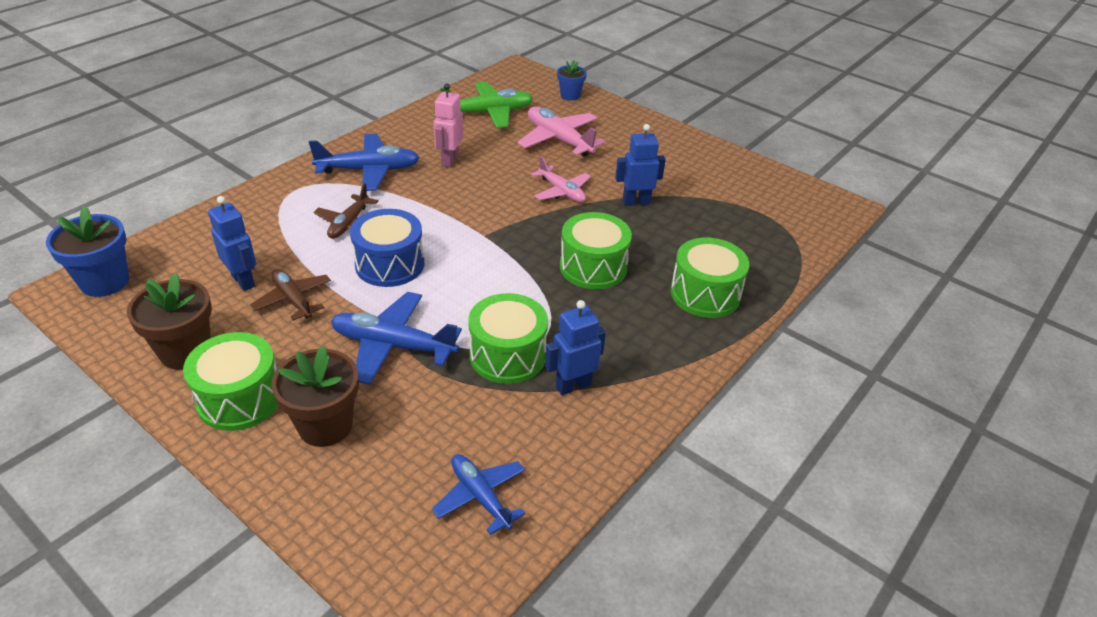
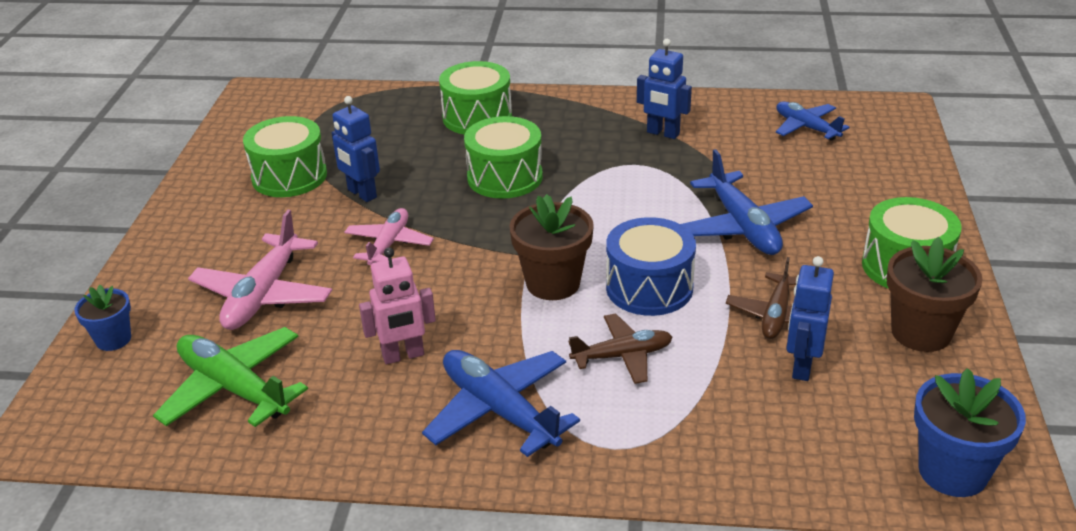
camera: 120 degrees left, 5 degrees down
(325, 426) = (859, 212): brown flower pot -> brown flower pot (553, 283)
(480, 496) = (806, 127): blue plane -> blue plane turned 120 degrees clockwise
(507, 355) = (673, 171): green drum -> green drum (289, 176)

